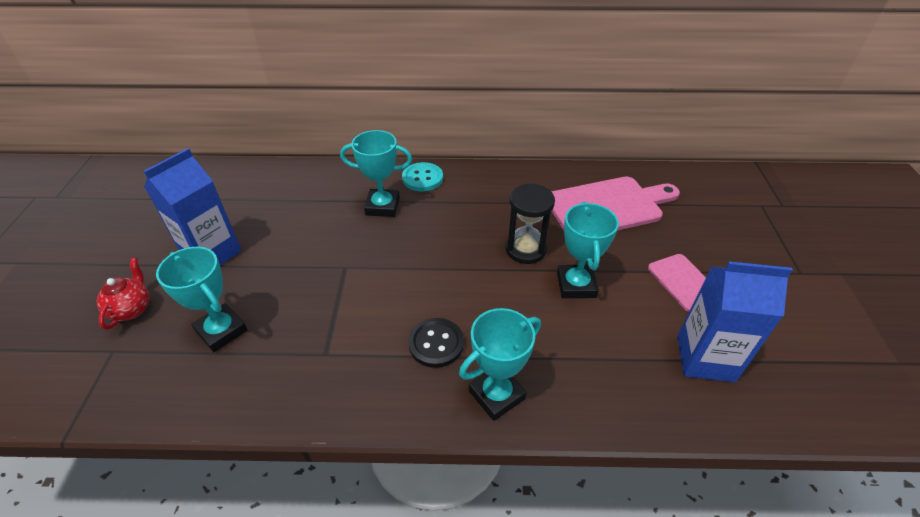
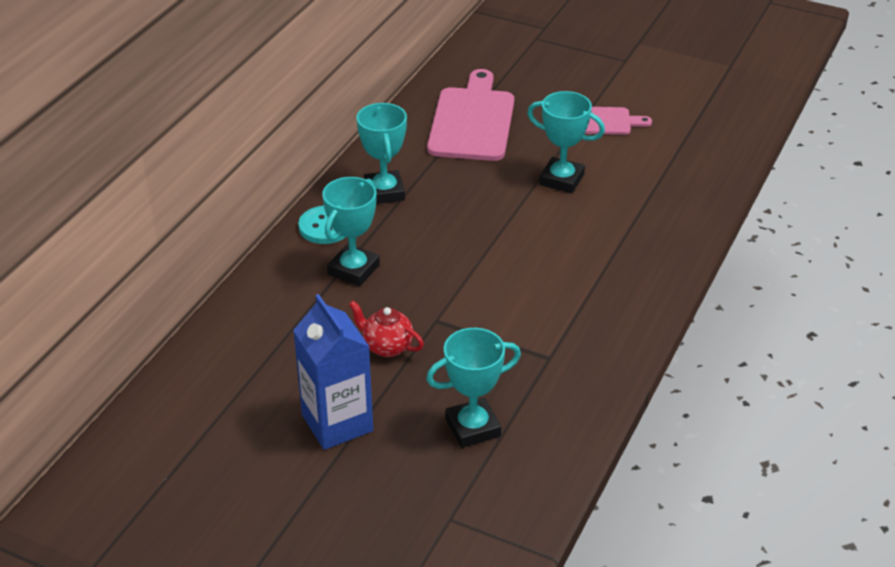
camera: 65 degrees left, 5 degrees down
(132, 309) = (391, 499): red teapot -> red teapot (387, 347)
(436, 343) = (579, 284): black button -> none
(496, 395) = (653, 265): turquoise trophy -> turquoise trophy (384, 192)
(525, 249) = (495, 192): black hourglass -> none
(705, 358) = (678, 146): blue carton -> none

